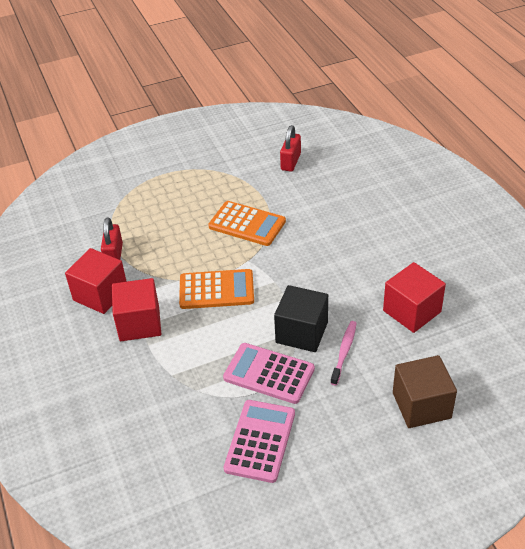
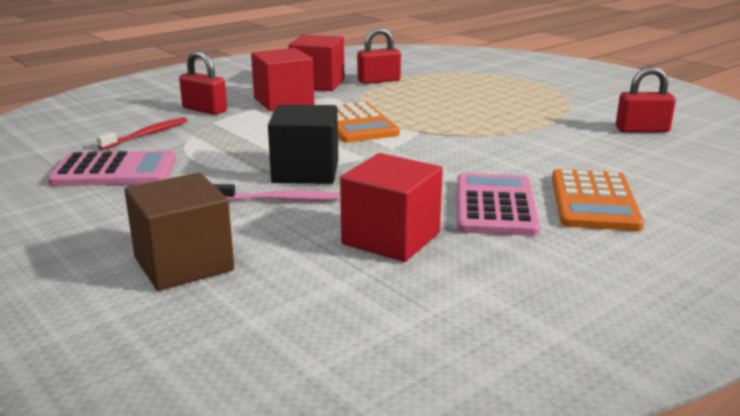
camera: 70 degrees right, 20 degrees down
(134, 378) = (204, 110): none -> red padlock
(184, 420) = (147, 135): none -> red toothbrush
(247, 224) = (486, 123): orange calculator -> orange calculator (594, 201)
(269, 374) = (225, 163): pink calculator -> pink calculator (495, 206)

